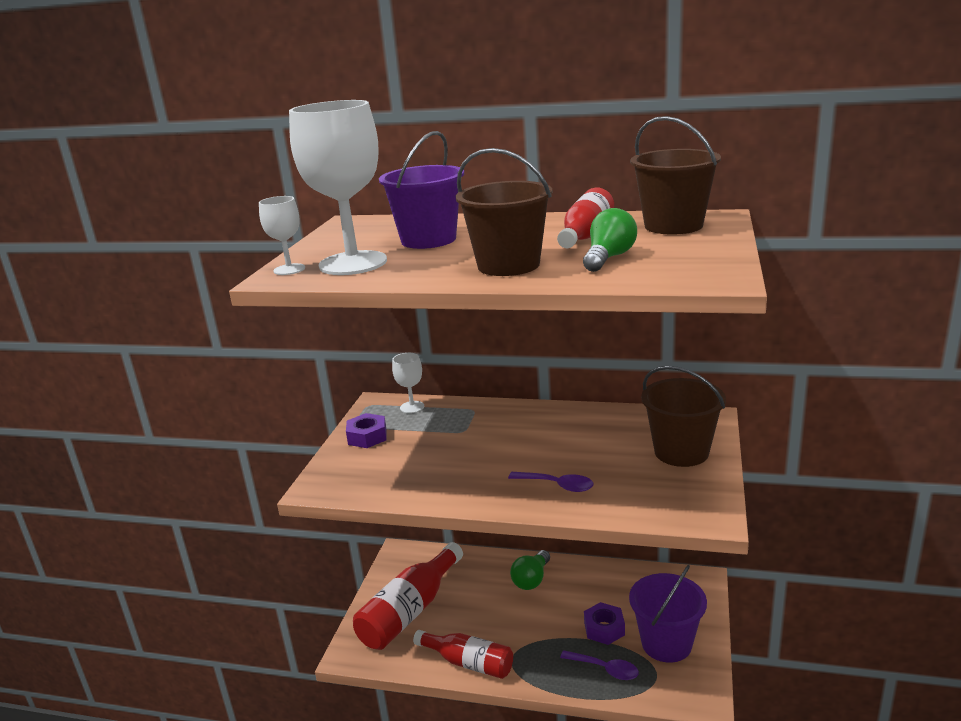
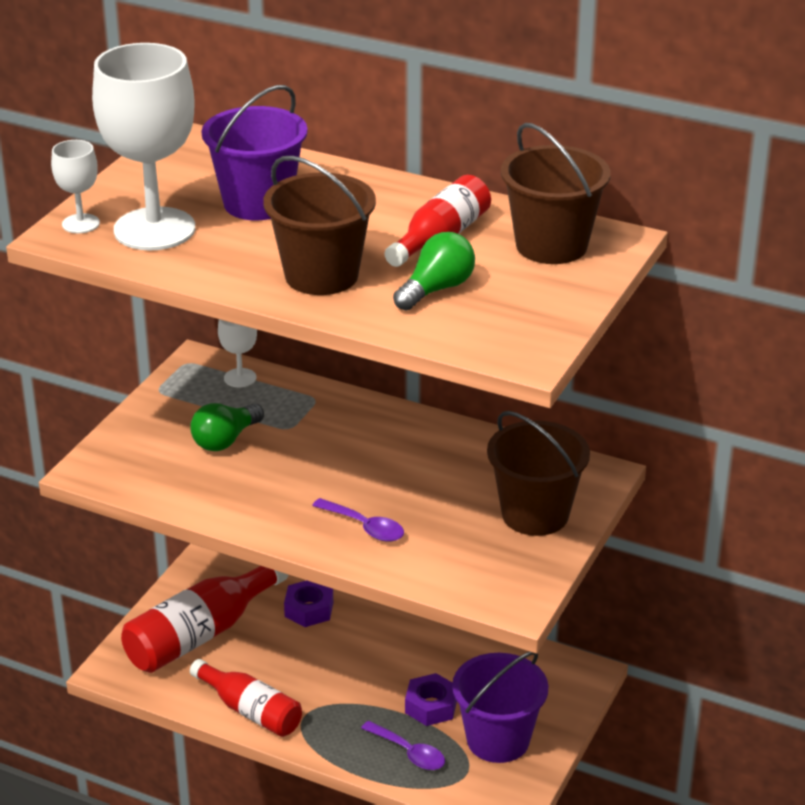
camera: 10 degrees right, 10 degrees up
(367, 437) = (169, 411): purple nut -> purple nut (309, 609)
(531, 579) = (368, 626): green light bulb -> green light bulb (225, 440)

